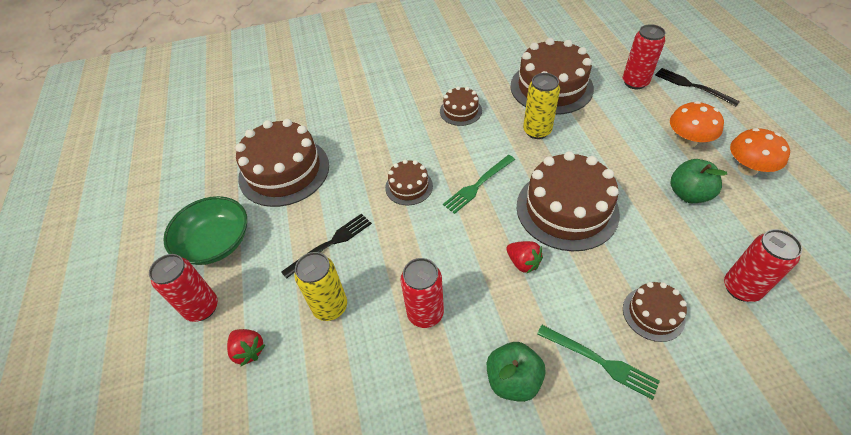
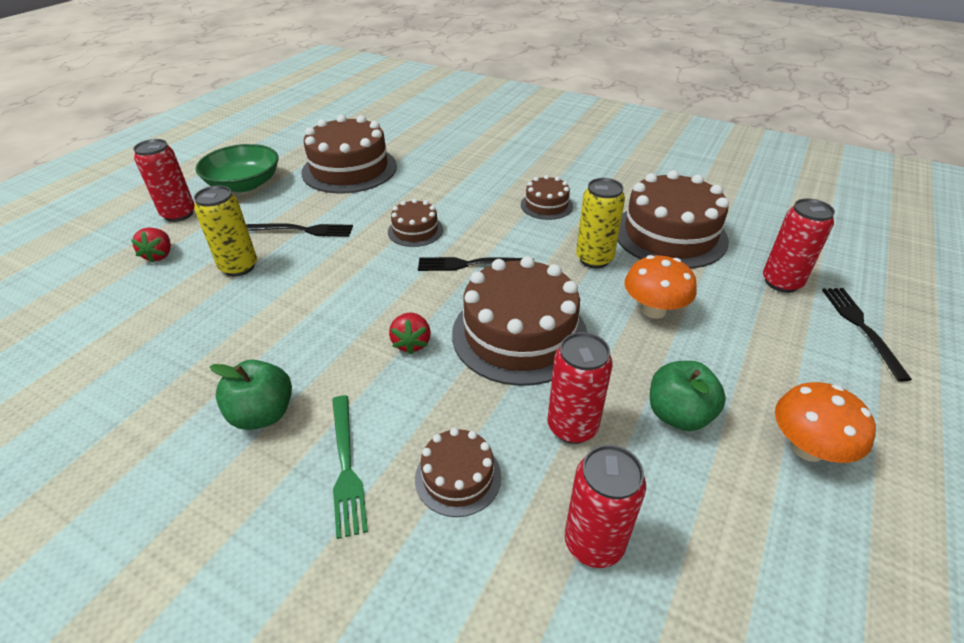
camera: 40 degrees right, 10 degrees down
(425, 313) = (285, 318): red can -> red can (572, 427)
(478, 185) = (471, 264): green fork -> black fork
(687, 141) = (763, 370): orange mushroom -> orange mushroom (653, 310)

